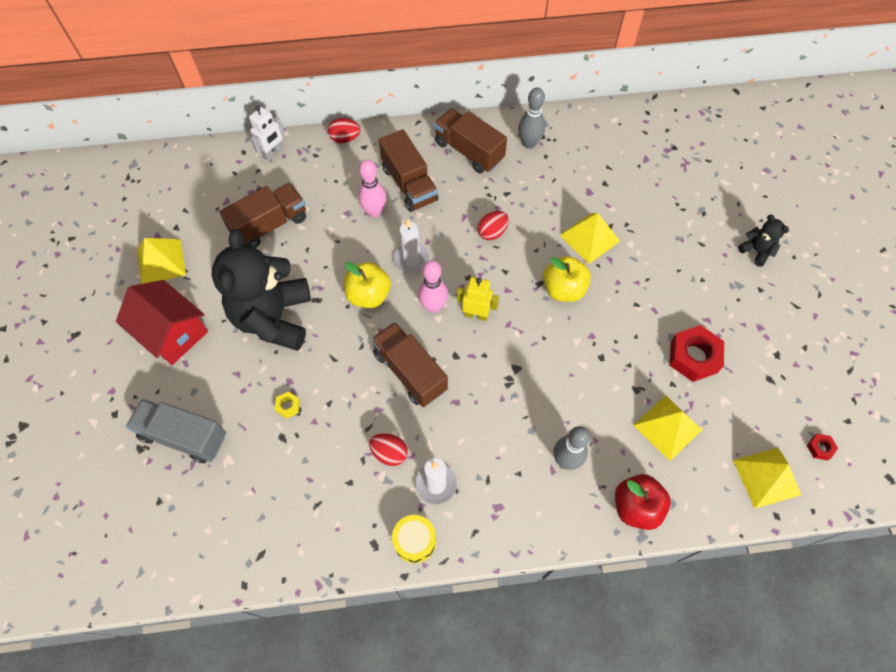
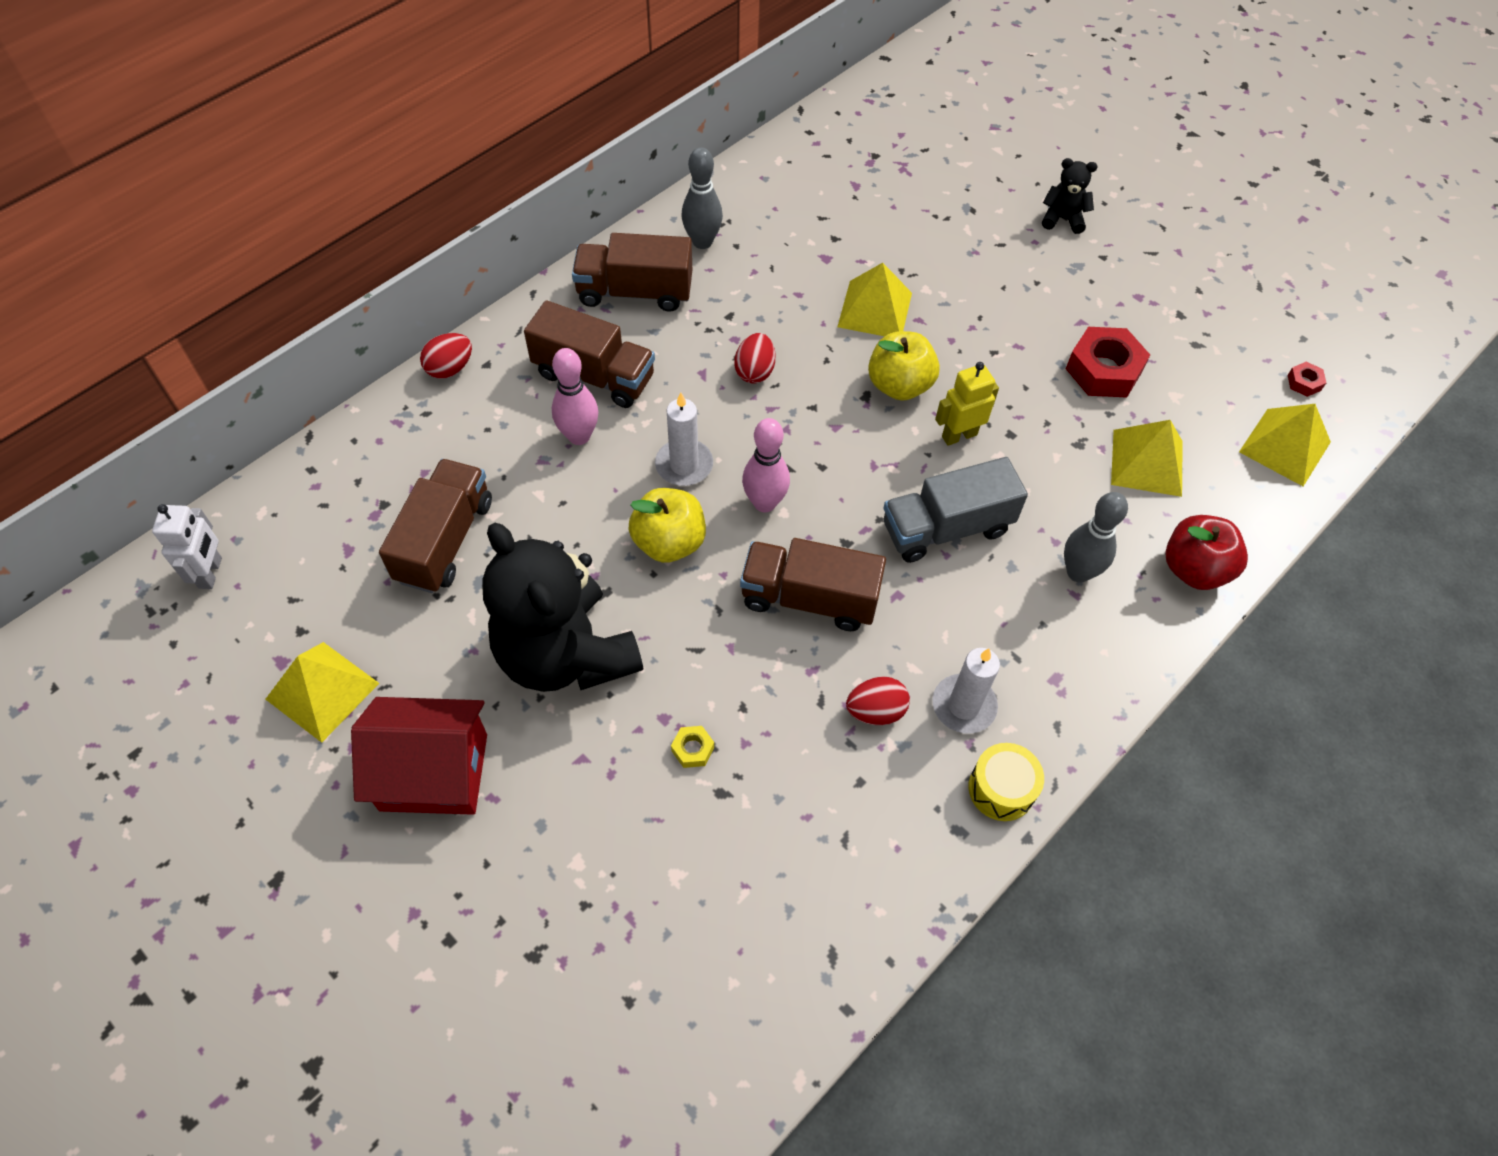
camera: 40 degrees left, 5 degrees down
(184, 436) = (583, 892): grey truck -> grey truck (946, 528)
(273, 153) = (359, 446): white robot -> white robot (211, 573)
(476, 315) = (826, 479): yellow robot -> yellow robot (959, 435)

